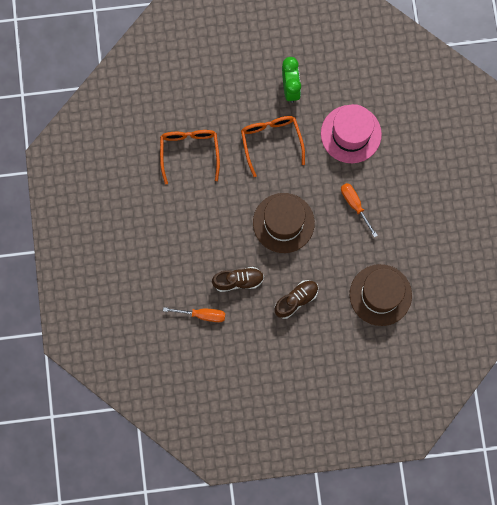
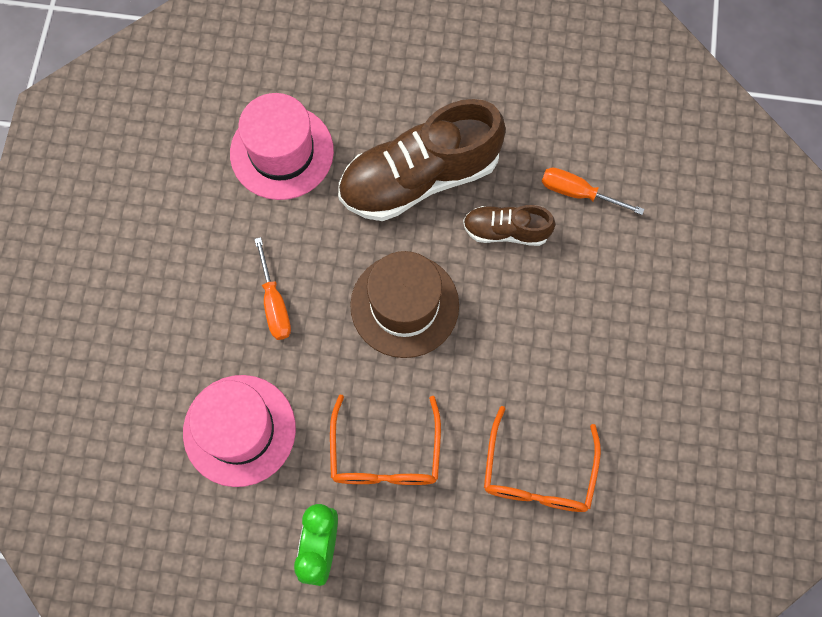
camera: 165 degrees left, 5 degrees down
(296, 300) = (419, 177): brown shoe -> brown shoe, size x1.96
(380, 295) = (282, 152): brown hat -> pink hat

